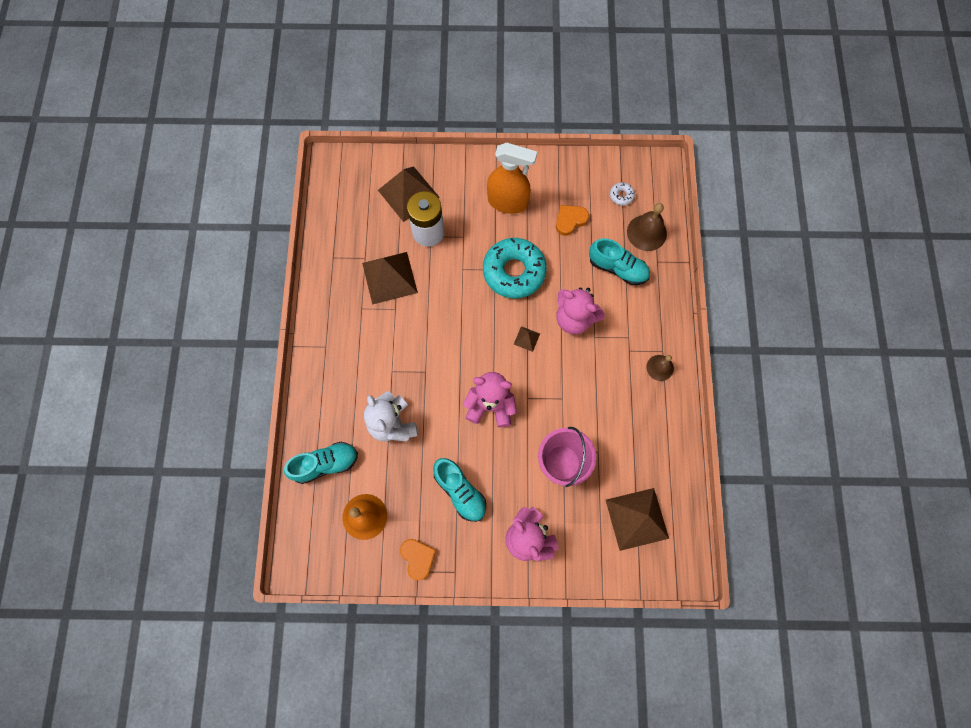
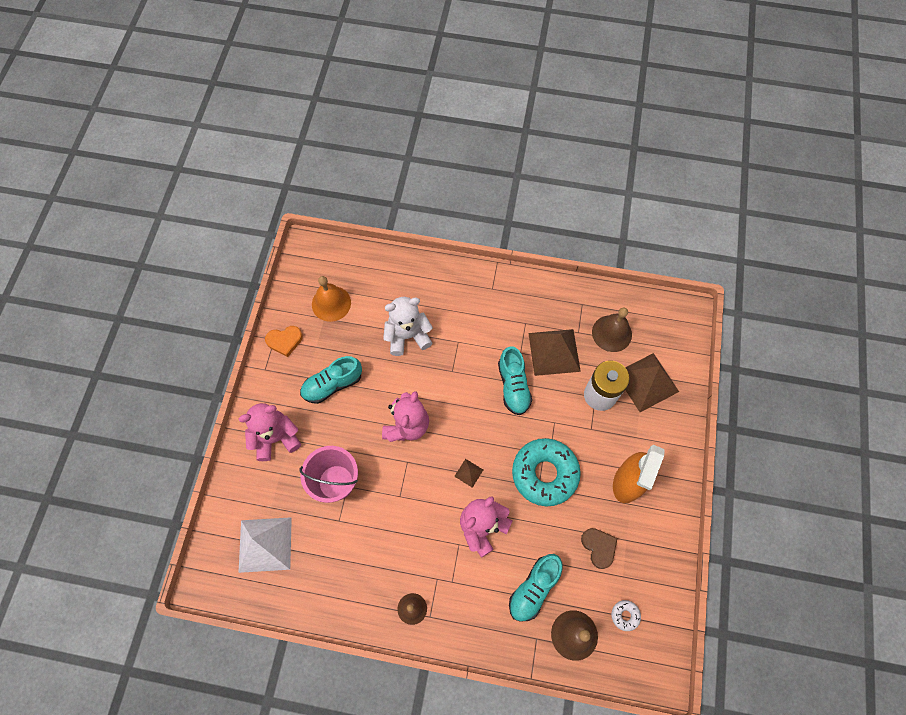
camera: 100 degrees right, 5 degrees down
(325, 464) = (384, 278): turquoise shoe -> turquoise shoe (513, 386)
(362, 227) = (611, 333): none -> brown bell
(570, 220) = (599, 547): orange heart -> brown heart
(637, 518) = (265, 544): brown pyramid -> white pyramid

